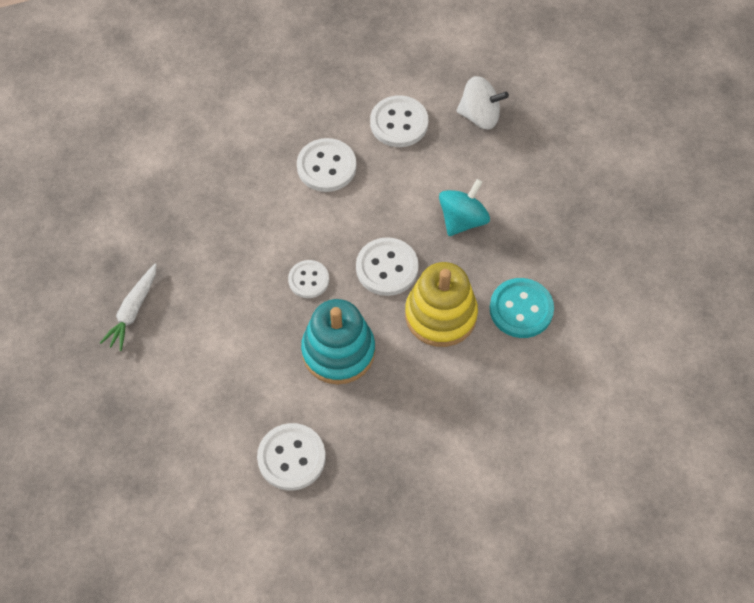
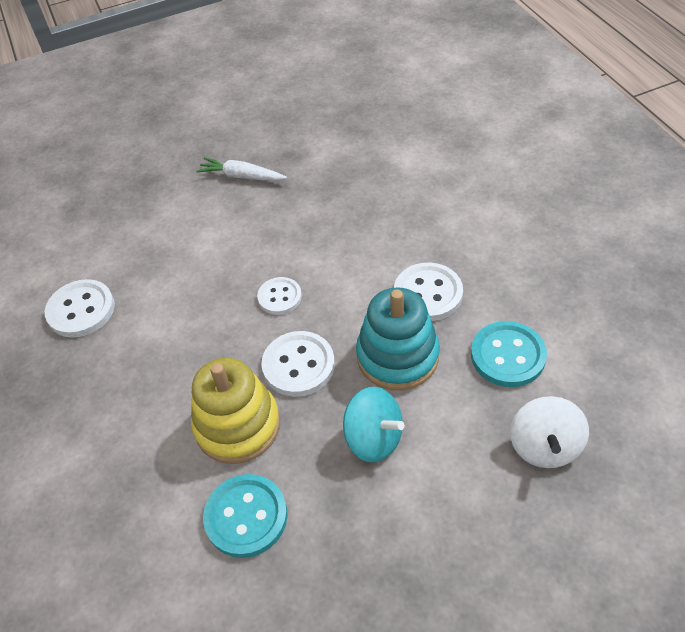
camera: 90 degrees right, 10 degrees down
(338, 351) = (194, 333): turquoise stacking toy -> turquoise stacking toy (397, 356)
(399, 123) = (507, 356): white button -> turquoise button

